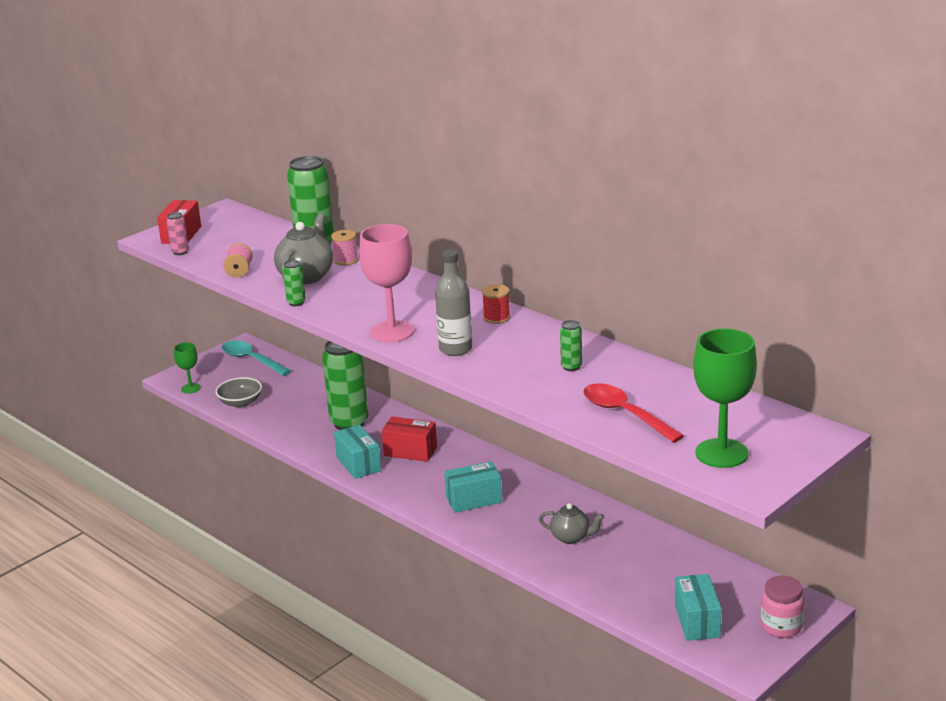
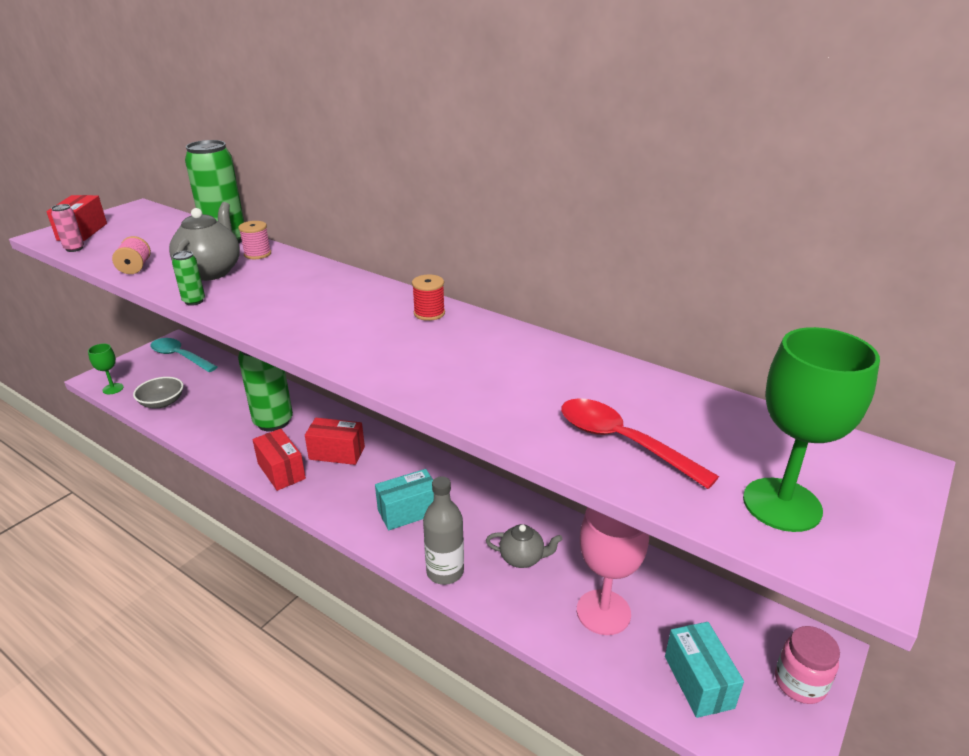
camera: 10 degrees left, 5 degrees up
(358, 464) = (281, 471): turquoise box -> red box
(392, 332) = (306, 334): pink goblet -> pink goblet (603, 612)
(455, 349) = (385, 354): grey bottle -> grey bottle (445, 572)
(571, 367) = (531, 374): green can -> none

